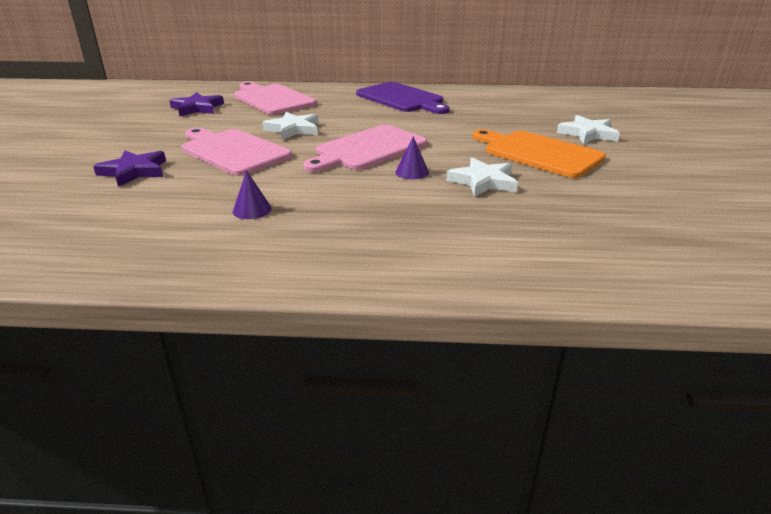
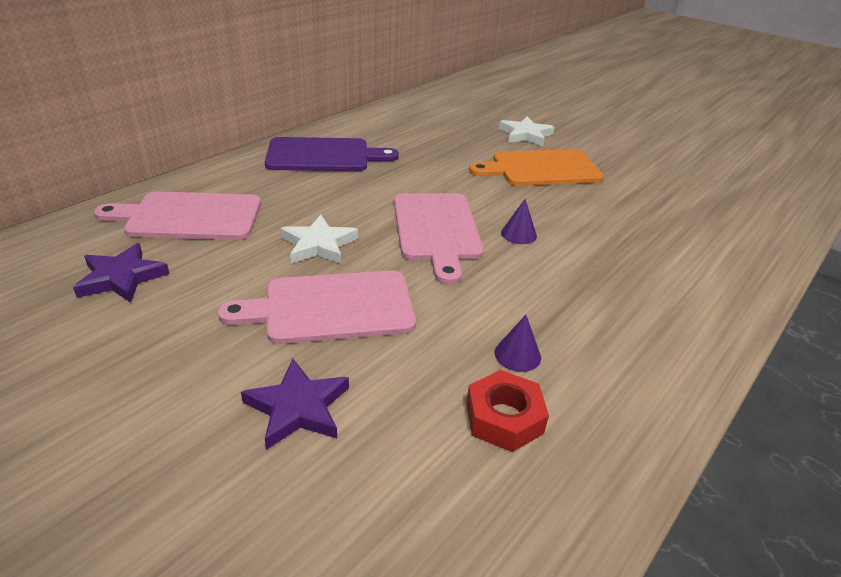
camera: 55 degrees left, 5 degrees up
(178, 222) = (504, 418): none -> red nut
(483, 181) = (572, 215): white star -> none

